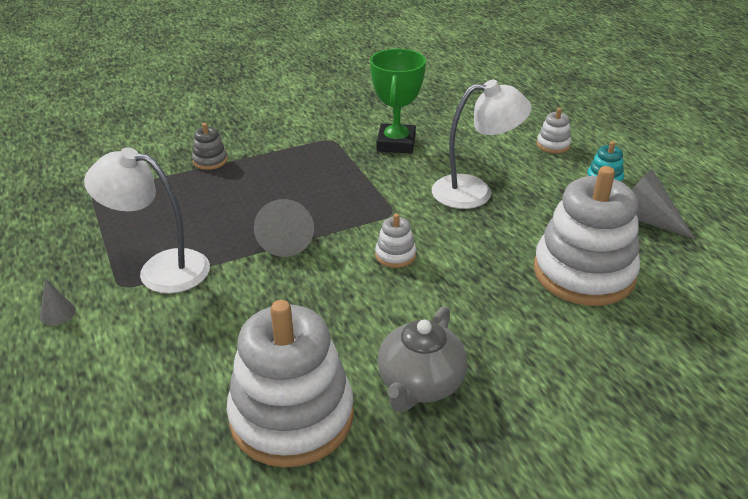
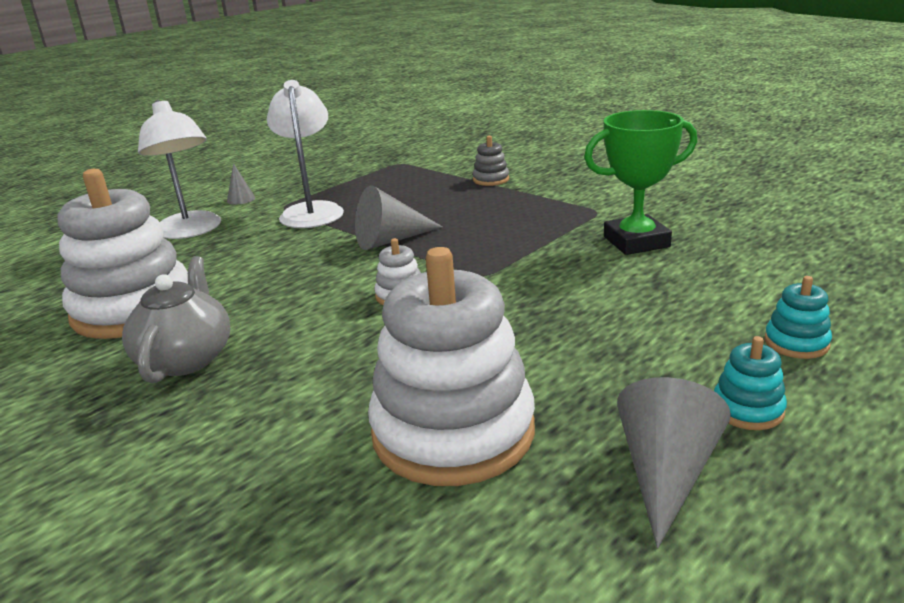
camera: 70 degrees right, 10 degrees down
(420, 383) = (186, 358): grey teapot -> grey teapot turned 90 degrees clockwise
(474, 191) = (582, 311): white lamp -> white lamp (191, 231)
(553, 145) = (796, 343): white stacking toy -> turquoise stacking toy

